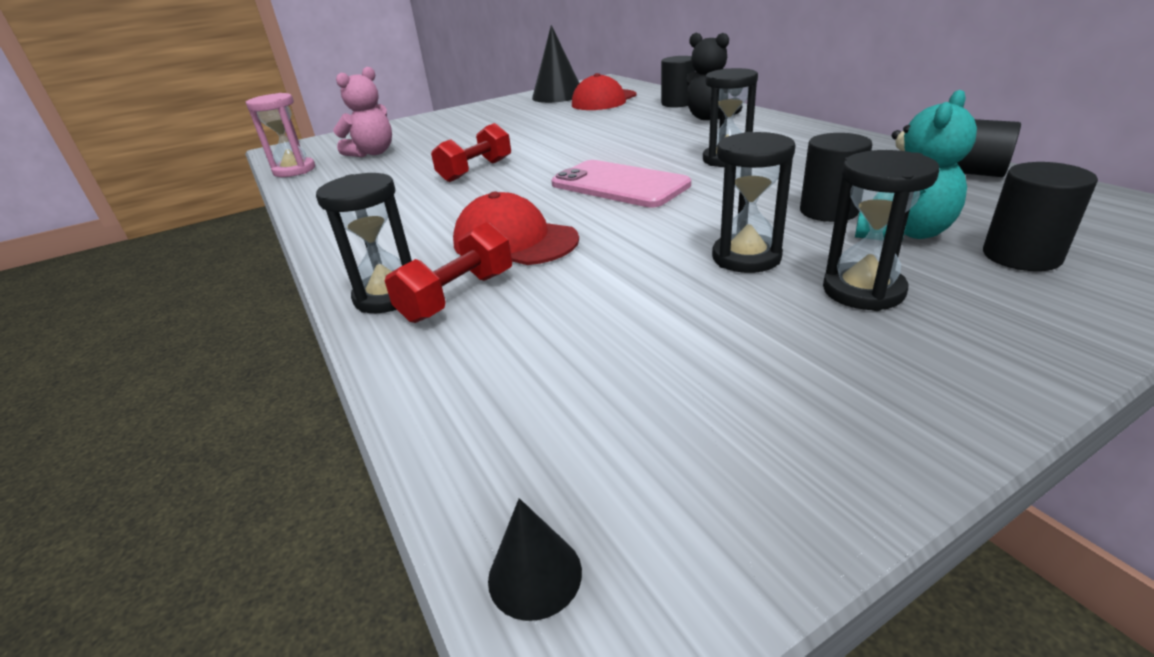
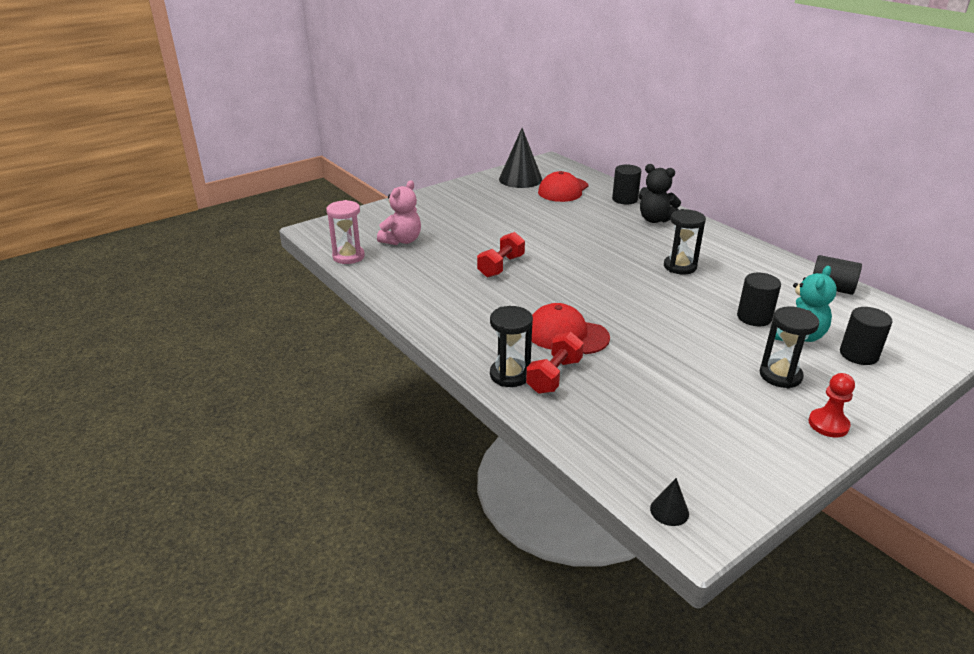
camera: 10 degrees left, 0 degrees up
(619, 185) = (614, 287): pink phone -> none
(746, 257) = (713, 351): black hourglass -> none
(960, 377) = (828, 424): none -> red pawn

